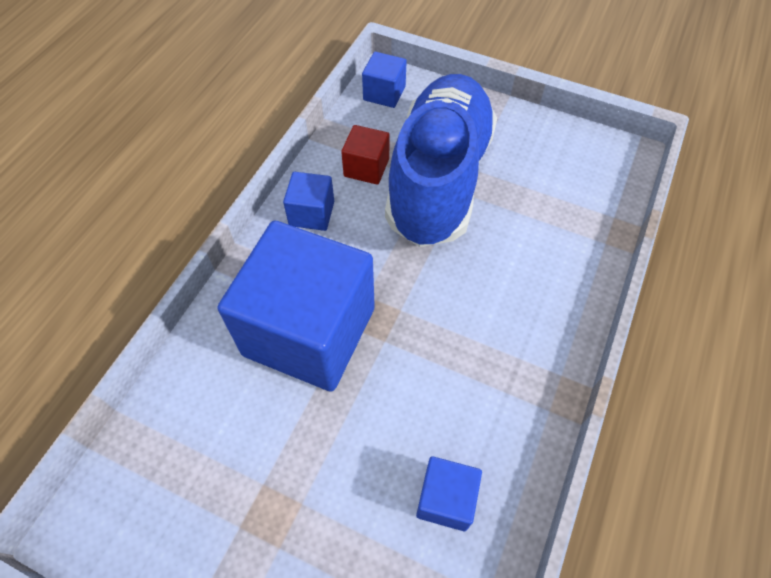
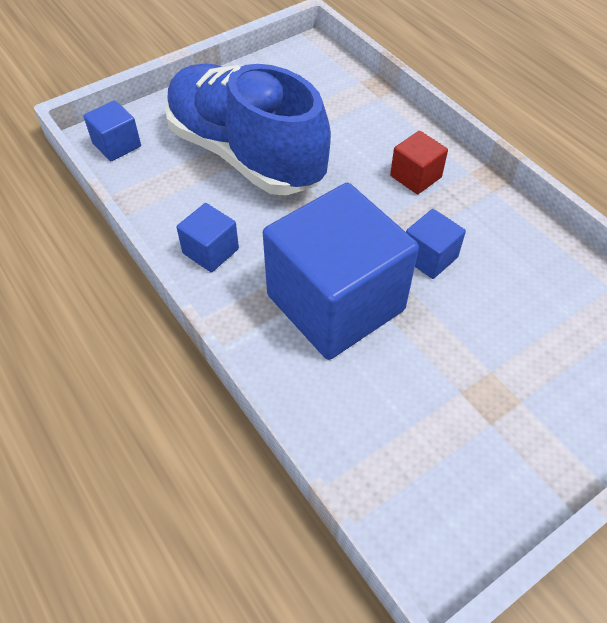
camera: 60 degrees left, 5 degrees down
(366, 167) = (192, 193): red cube -> red cube (415, 176)
(446, 499) = (531, 278): blue cube -> blue cube (429, 257)

